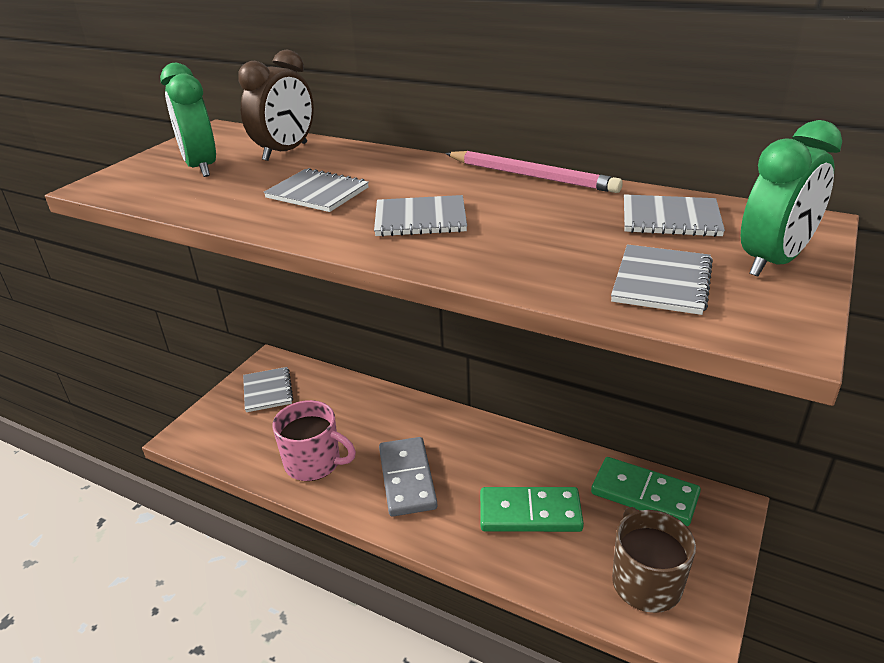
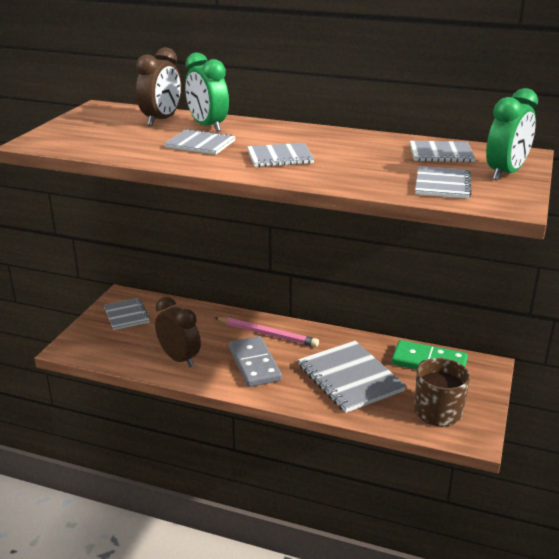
camera: 10 degrees left, 5 degrees down
(201, 167) = (103, 130): green clock -> green clock (208, 126)
(314, 463) = (179, 359): pink mug -> brown clock
(530, 513) = (350, 378): green domino -> grey notebook
(531, 176) = (344, 132): pink pencil -> pink pencil (267, 334)

